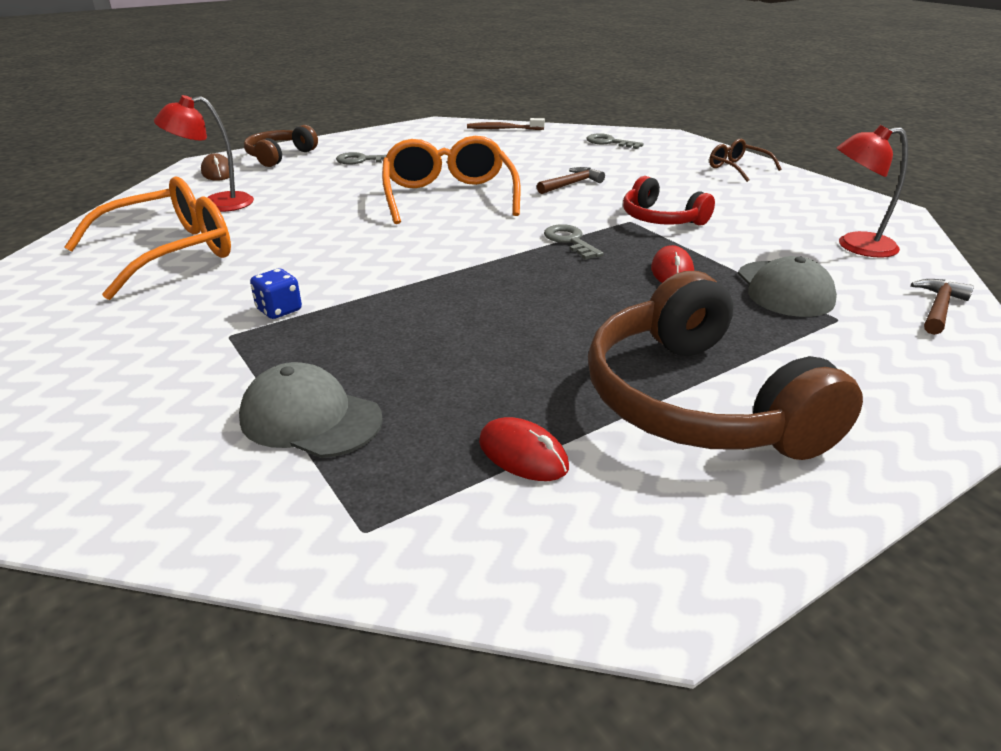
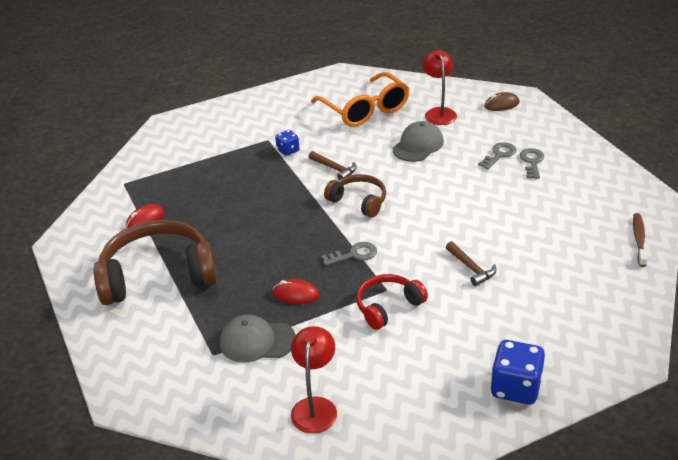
camera: 100 degrees right, 5 degrees up
(279, 156) = (540, 124): brown headphones -> brown headphones (358, 201)
(310, 418) = (193, 167): grey cap -> grey cap (418, 145)
(449, 196) = (447, 204): orange glasses -> none
(609, 142) = (599, 308): grey key -> grey key (499, 155)
(737, 168) = (515, 388): brown glasses -> blue dice
(938, 308) = (209, 411): brown hammer -> brown hammer (334, 169)

